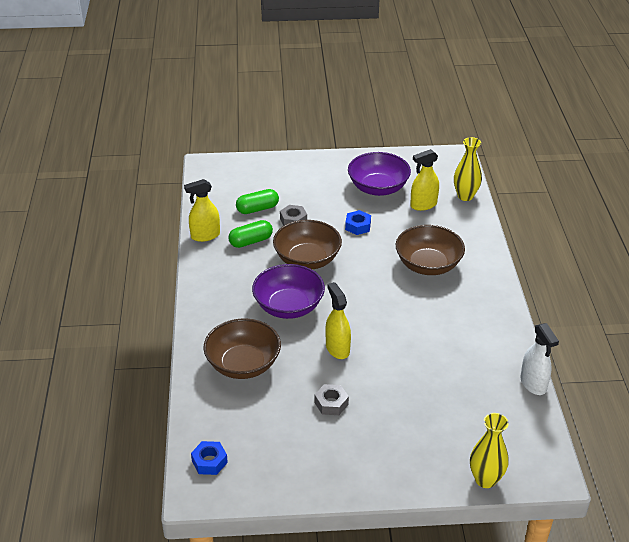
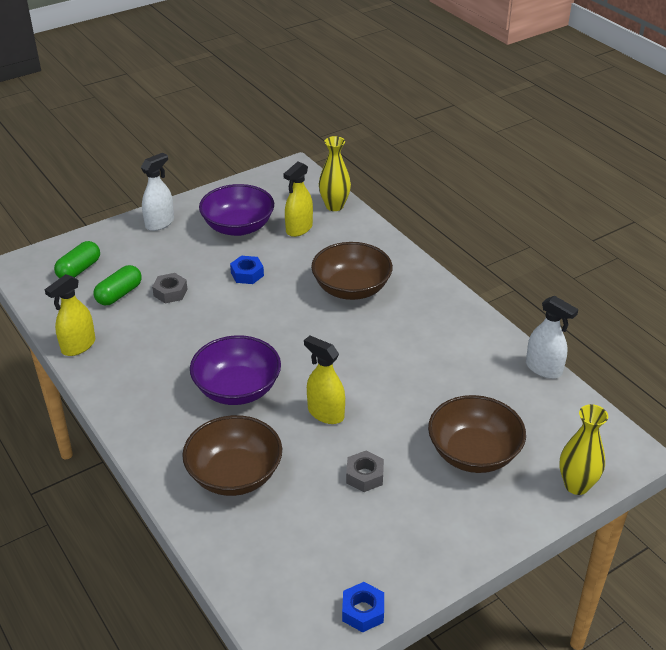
camera: 30 degrees left, 0 degrees up
(209, 461) = (280, 604): blue nut -> blue nut (363, 611)
(251, 241) = (138, 333): green capsule -> green capsule (79, 270)
(307, 260) = (219, 330): brown bowl -> brown bowl (473, 453)
(323, 166) = (160, 223): none -> white spray bottle

